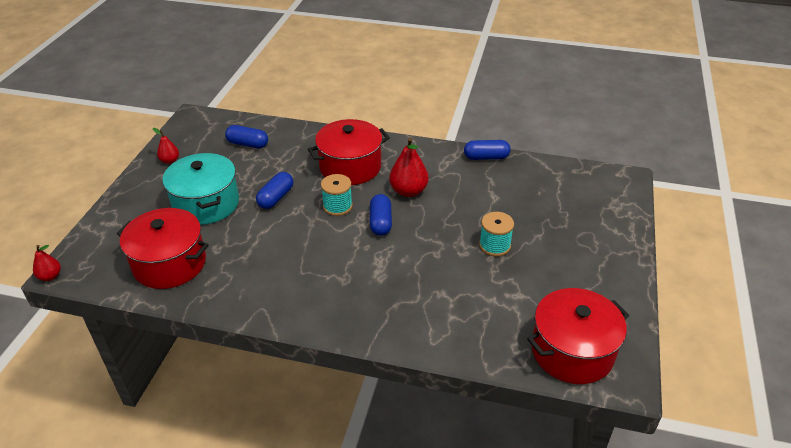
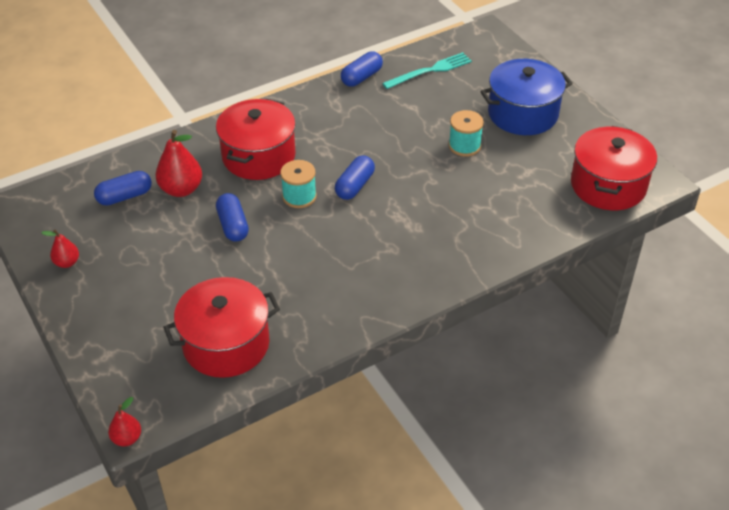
camera: 45 degrees left, 5 degrees up
(206, 204) = (174, 274): turquoise pot -> none
(380, 222) = (354, 186): blue capsule -> blue capsule turned 75 degrees clockwise
(408, 191) = (340, 145): red pear -> red pear (181, 189)
(542, 180) = (430, 71): none -> turquoise fork
(574, 251) = (523, 113): none -> blue pot

